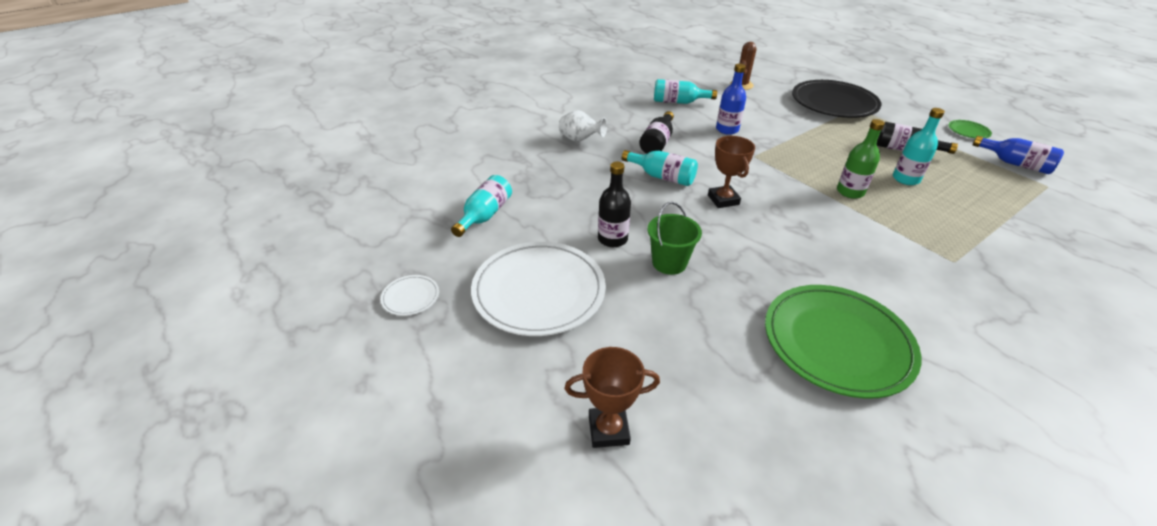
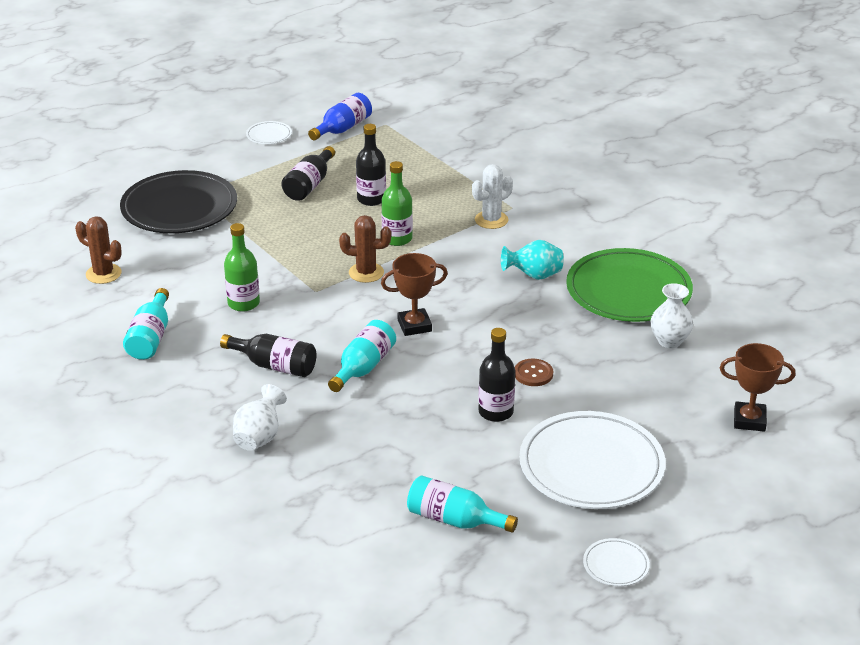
camera: 90 degrees left, 5 degrees down
(608, 430) = (749, 420): brown trophy -> brown trophy turned 75 degrees counterclockwise
(669, 263) = (533, 374): green bucket -> brown button
(727, 129) = (243, 303): blue bottle -> green bottle
(749, 370) = (669, 341): none -> white vase
(789, 177) = (366, 273): none -> brown cactus
(831, 271) = (534, 276): none -> turquoise vase
(905, 179) = (371, 199): turquoise bottle -> black bottle
(919, 246) = (491, 220): none -> white cactus
(968, 131) = (269, 135): green plate -> white plate

